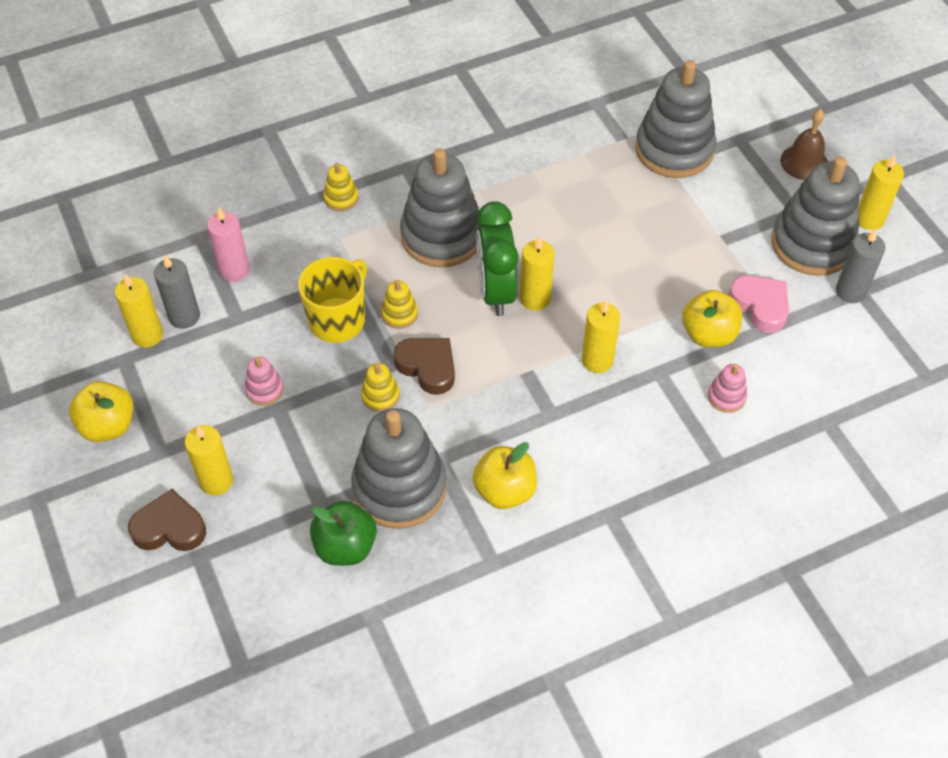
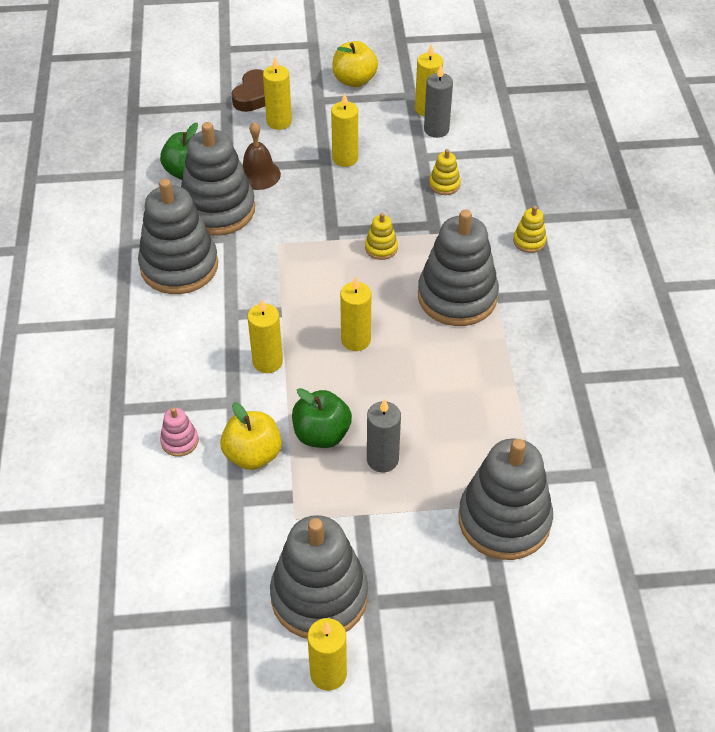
camera: 110 degrees right, 5 degrees down
(234, 270) = (472, 163): pink candle -> none
(264, 389) = (345, 158): pink stacking toy -> yellow candle
(338, 320) = (393, 211): yellow mug -> none
(380, 396) = (305, 218): yellow stacking toy -> yellow stacking toy (444, 184)
(427, 367) = (318, 252): brown heart -> none
(496, 291) = (376, 316): green clock -> none
(505, 490) = (179, 266): yellow apple -> grey stacking toy
(658, 291) = (321, 434): none -> green apple
(760, 306) = (264, 512): pink heart -> none
(804, 162) = (440, 645): brown bell -> brown bell (258, 174)
(850, 291) = (241, 603): grey candle -> grey candle (382, 459)

